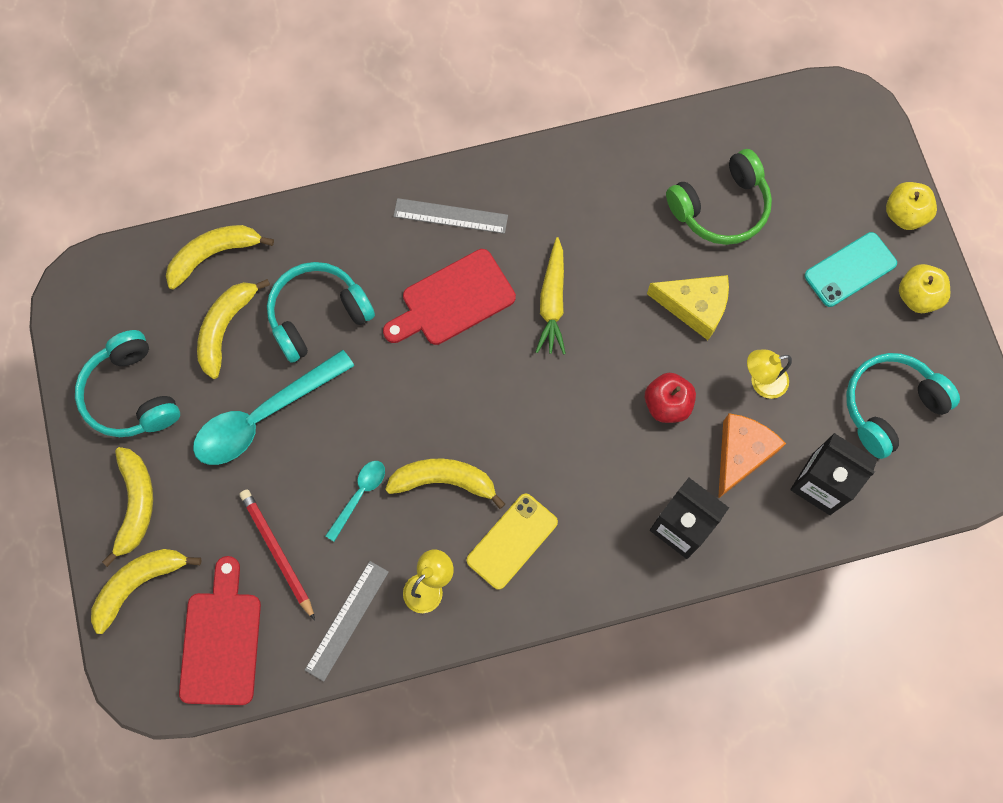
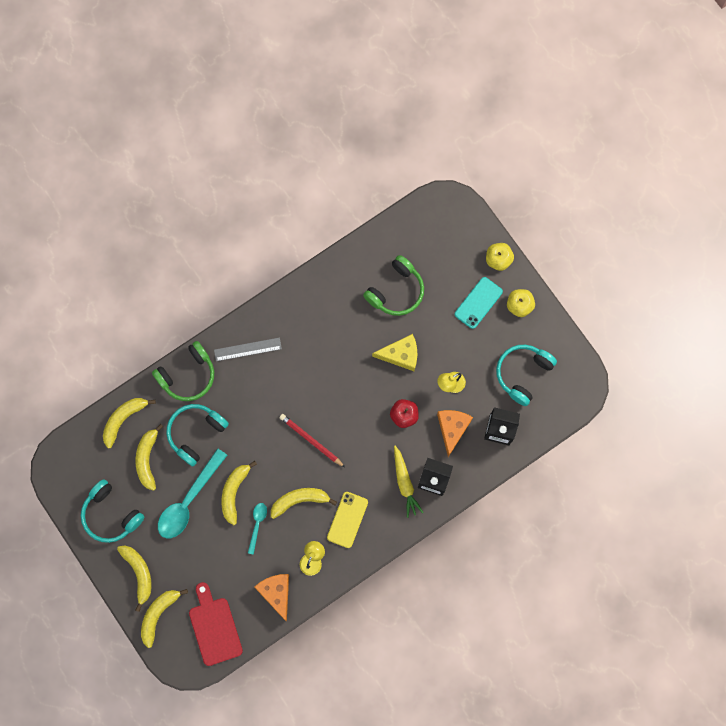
camera: 20 degrees left, 5 degrees up
(277, 552) = (225, 571): red pencil -> red pencil (311, 440)
(341, 223) = (187, 375): none -> green headphones
(342, 430) = (234, 492): none -> yellow banana
(347, 620) = (276, 593): grey ruler -> orange cheese
(453, 300) = (267, 398): red cutting board -> none
(552, 302) = (322, 379): yellow carrot -> yellow carrot (405, 483)

